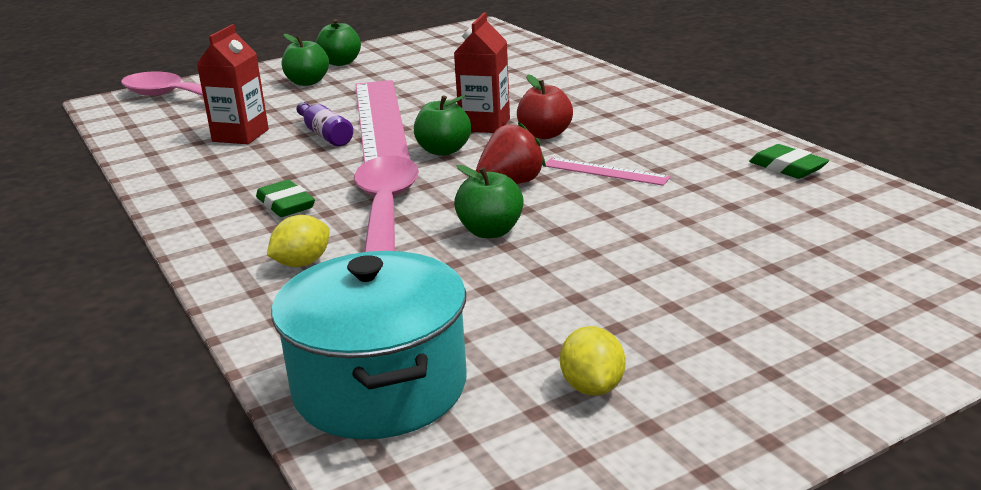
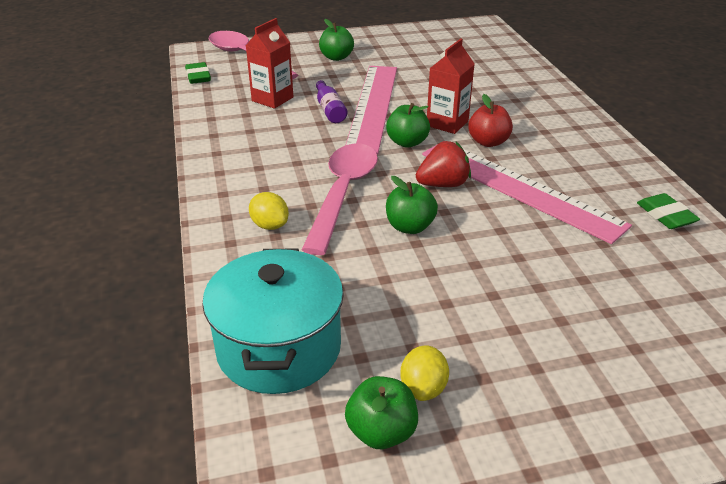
camera: 15 degrees right, 10 degrees up
(286, 204) = (279, 169): green eraser -> green eraser (198, 76)
(302, 263) = (270, 225): yellow lemon -> yellow lemon turned 75 degrees clockwise
(340, 63) = (367, 42): green apple -> green apple (381, 432)
(605, 171) = (519, 188): pink ruler -> pink ruler, size x2.24

